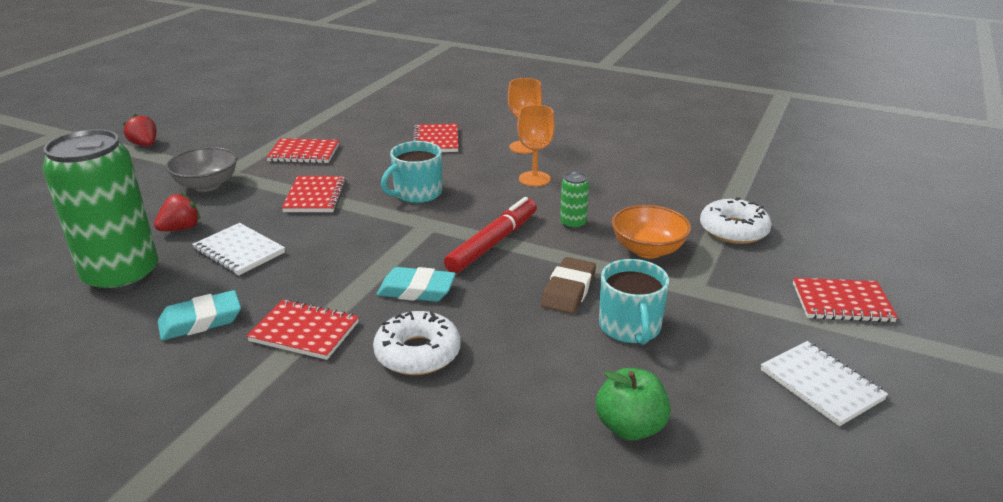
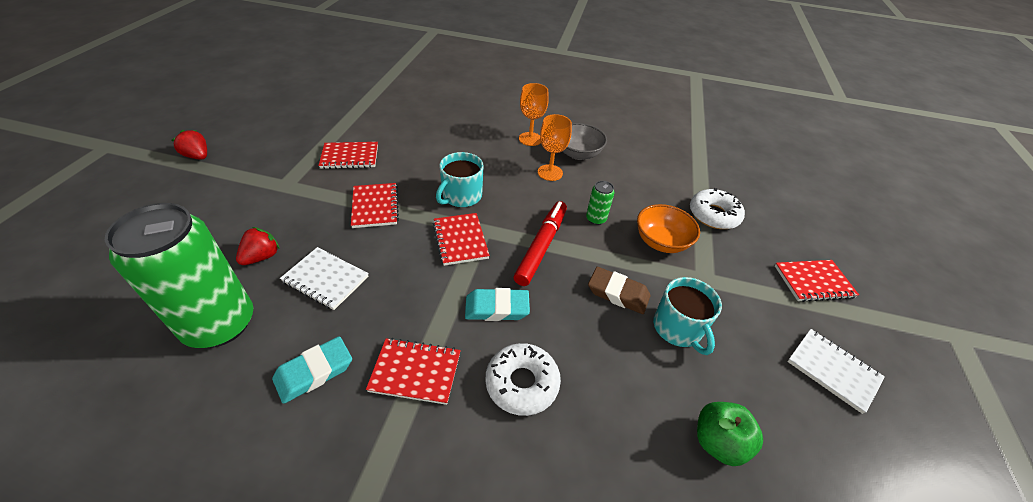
camera: 15 degrees left, 15 degrees up
(207, 185) = (271, 201): grey bowl -> grey bowl (578, 154)
(436, 140) = (458, 136): red notebook -> red notebook (460, 240)
(568, 290) = (618, 293): brown eraser -> brown eraser turned 75 degrees counterclockwise

